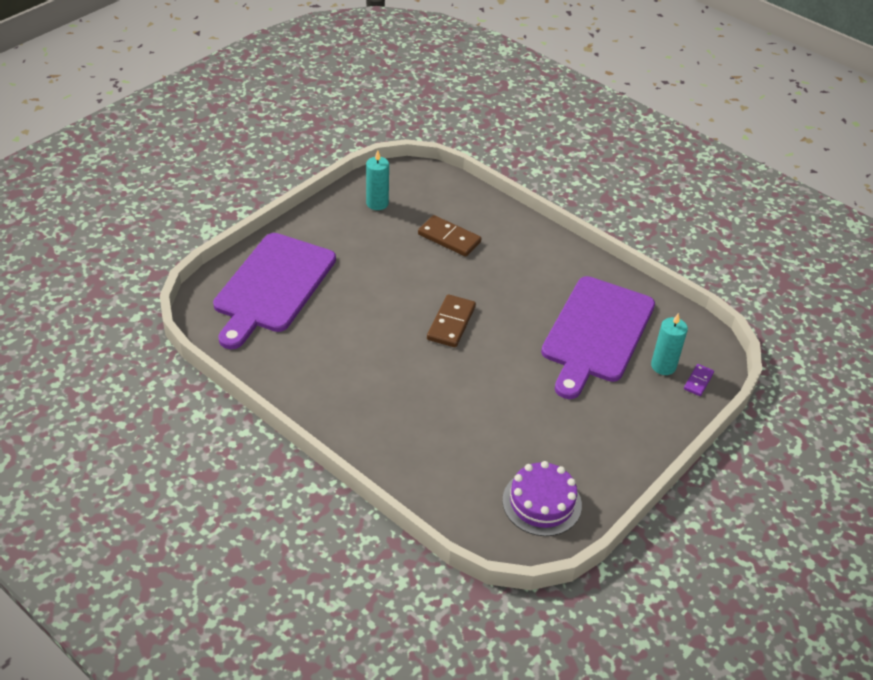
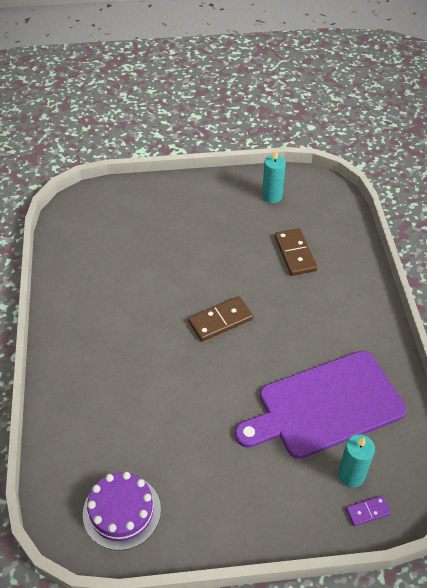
camera: 45 degrees right, 5 degrees up
(272, 286) = (132, 215): purple cutting board -> none

